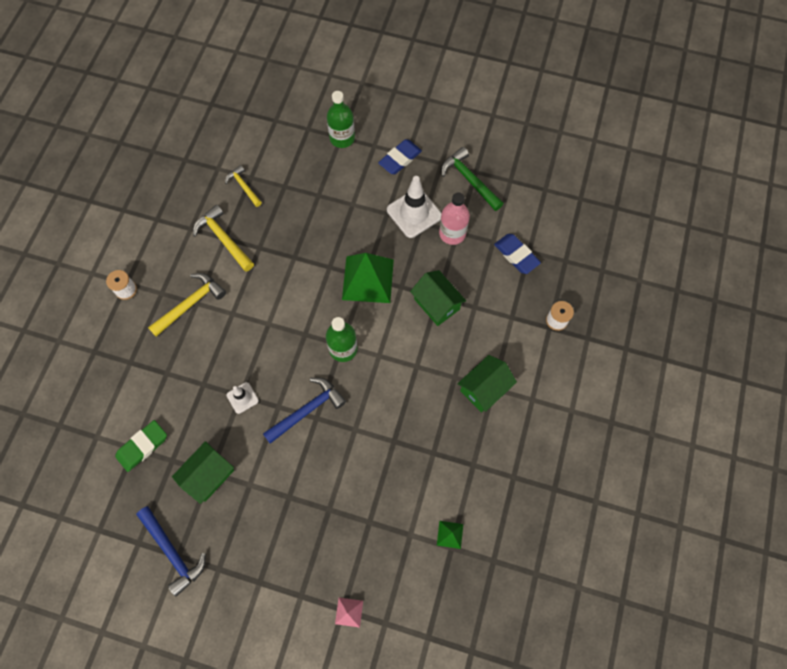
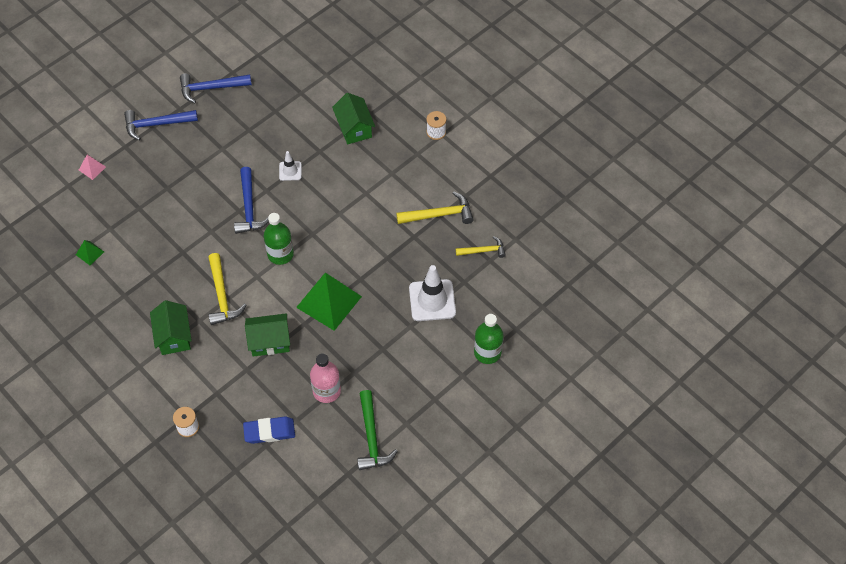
camera: 120 degrees right, 10 degrees down
(142, 446) = (298, 98): green eraser -> none
(190, 304) = (393, 169): yellow hammer -> yellow hammer (222, 296)
(208, 475) = (247, 128): green house -> green house (354, 128)
(253, 580) = (156, 124): none -> blue hammer
(400, 159) = (433, 389): blue eraser -> none
(414, 213) = (368, 371): white traffic cone -> white traffic cone (432, 300)
(469, 180) = (371, 437): green hammer -> green hammer turned 90 degrees clockwise

